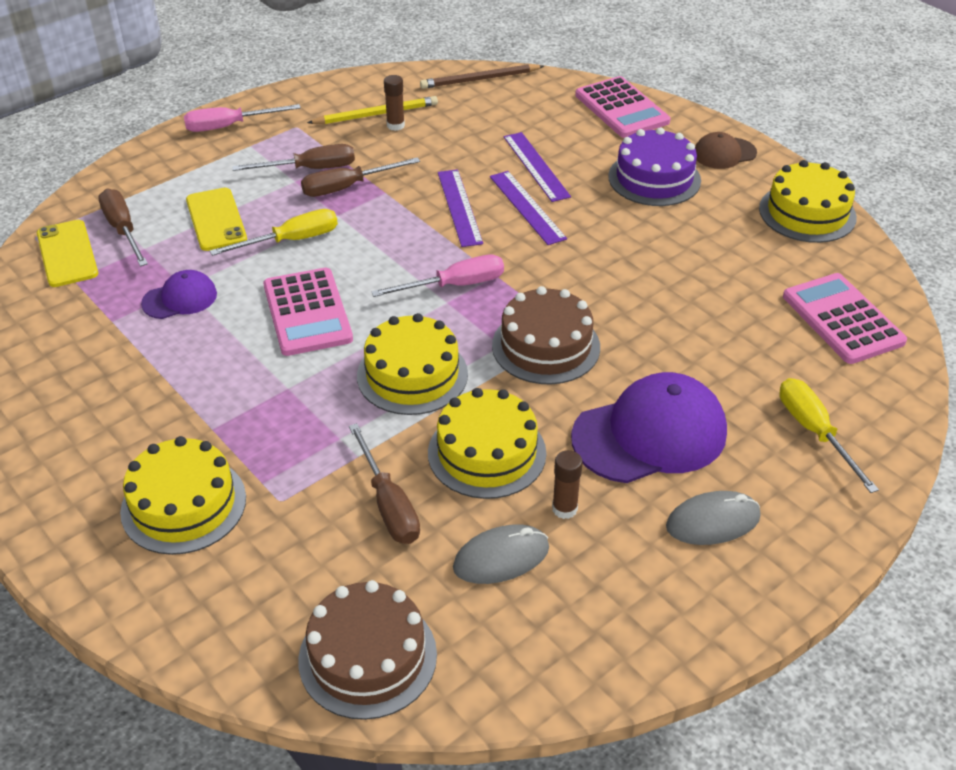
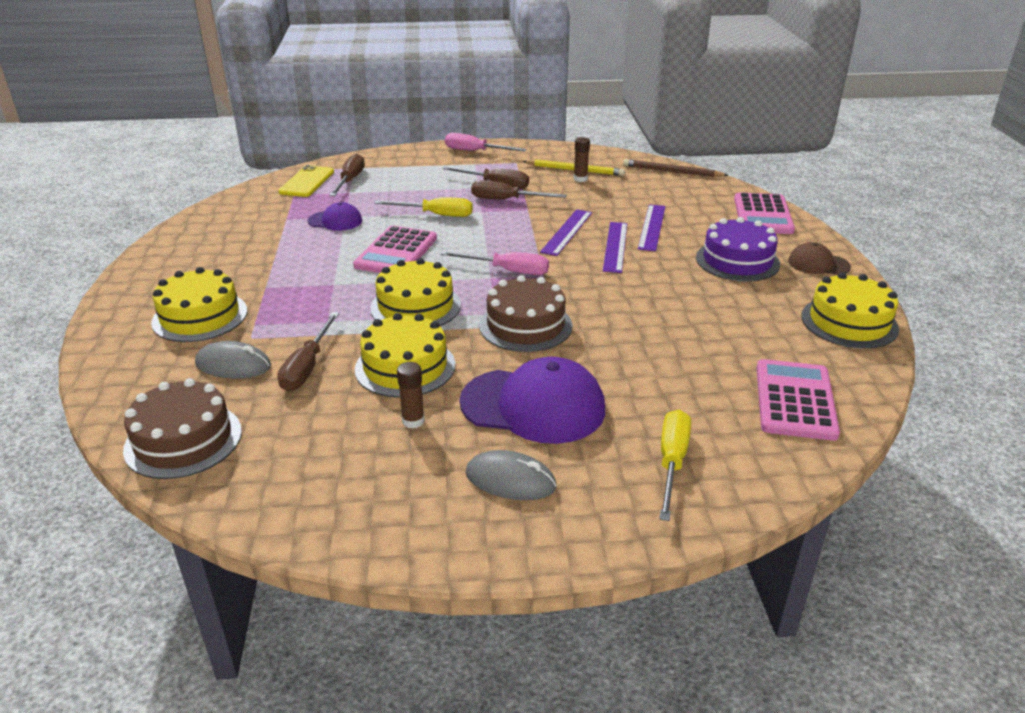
camera: 35 degrees right, 10 degrees down
(216, 220) = (406, 191): yellow phone -> none
(501, 557) = (334, 428): grey mouse -> grey mouse (233, 365)

